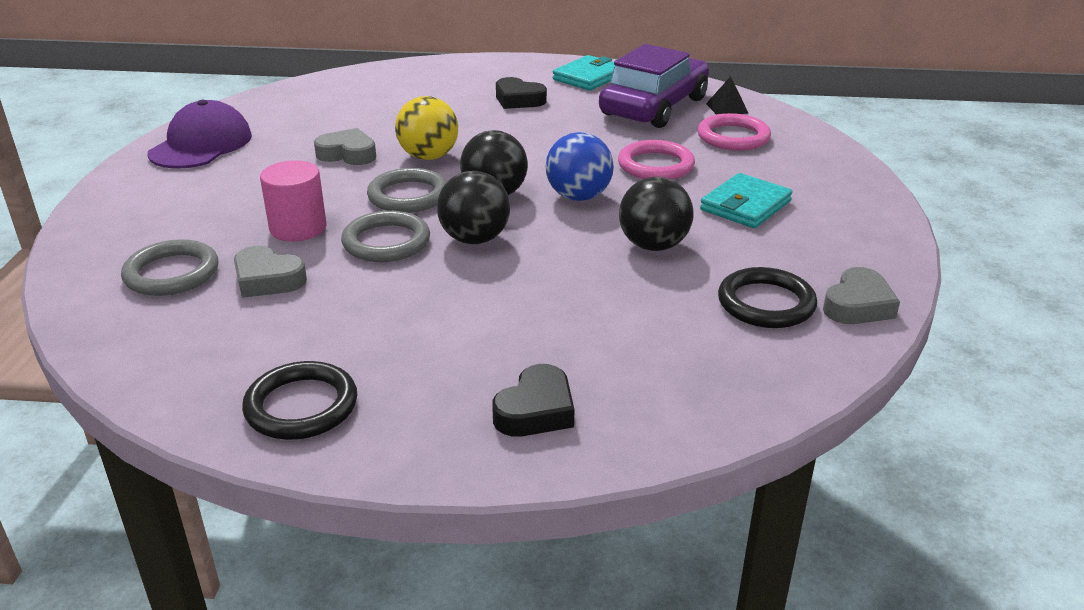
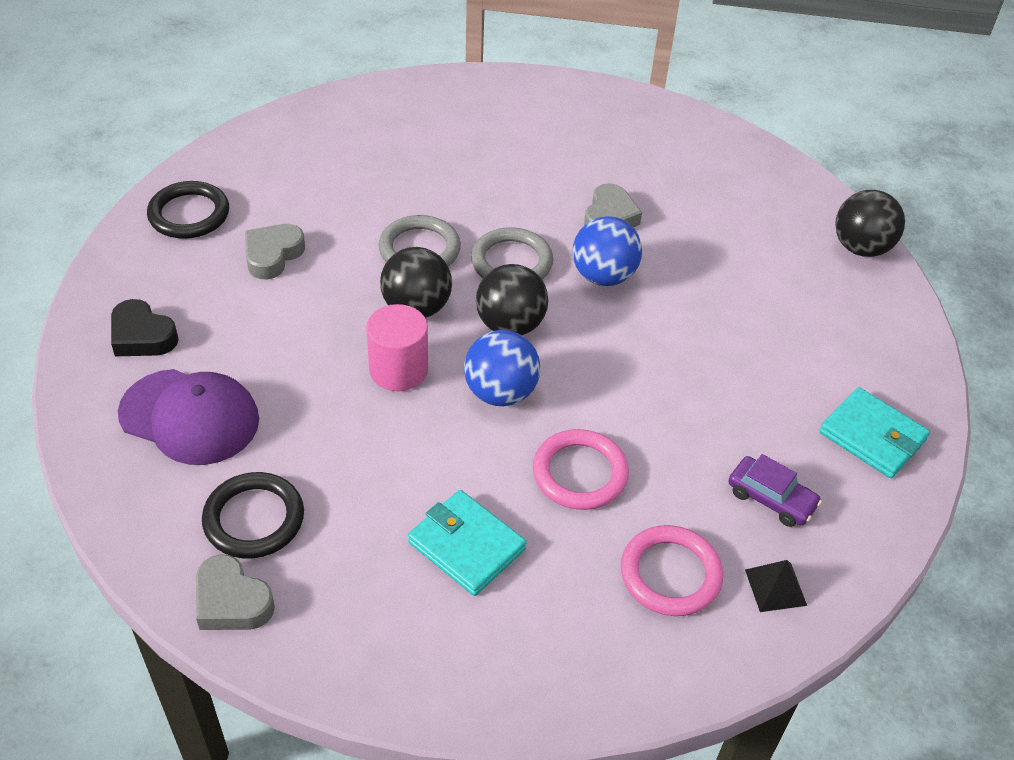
camera: 90 degrees right, 15 degrees up
(172, 273) = (385, 134): grey ring -> none
(201, 145) = (629, 121): purple cap -> purple cap (190, 417)
(267, 279) = (366, 184): grey heart -> grey heart (272, 255)
(298, 228) = (453, 194): pink cylinder -> pink cylinder (398, 370)
(428, 157) = (603, 276): yellow ball -> blue ball
(518, 100) = (776, 357): black heart -> none
(653, 246) = (384, 444): black ball -> black ball (860, 248)
(654, 106) = (771, 498): purple car -> purple car, size x0.45

